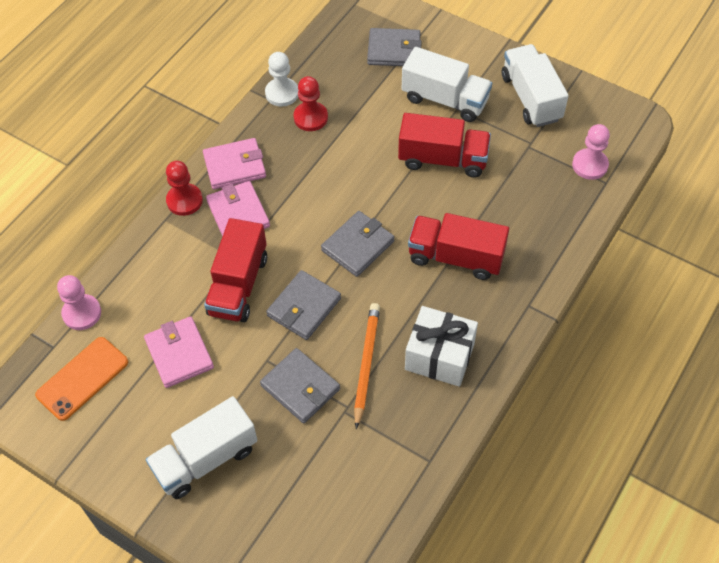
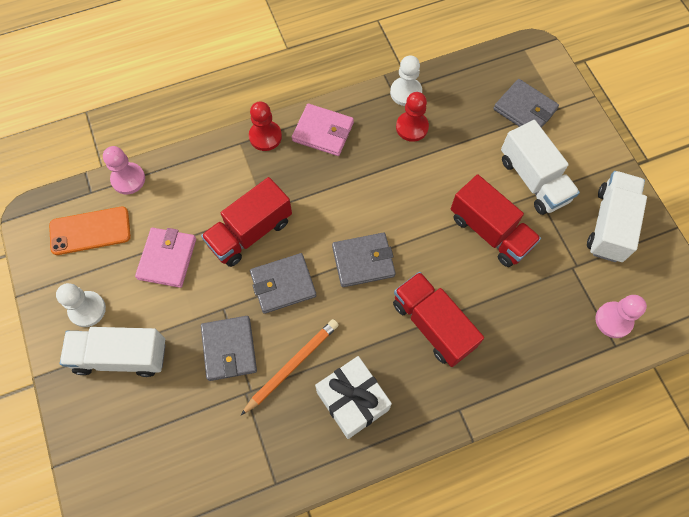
camera: 35 degrees right, 10 degrees up
(139, 443) = (87, 309): none -> white pawn
(238, 214) = (295, 173): pink wallet -> none

